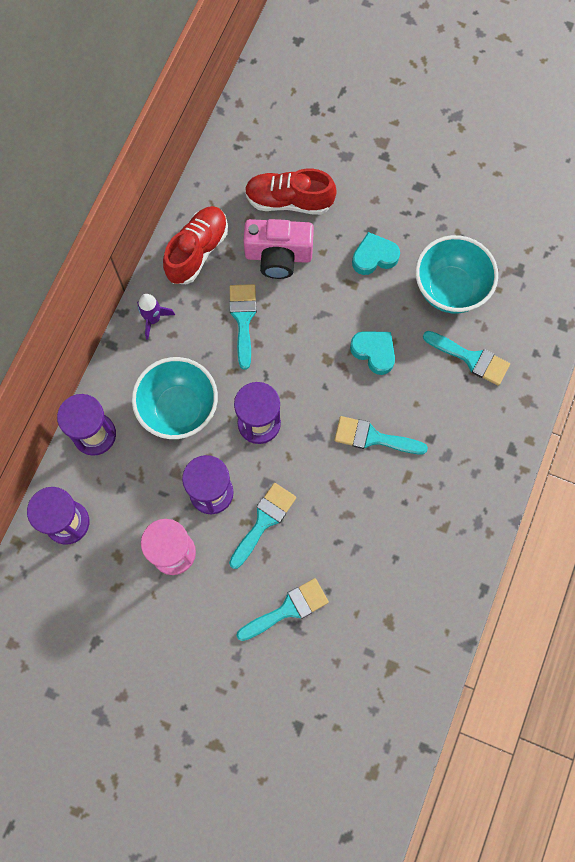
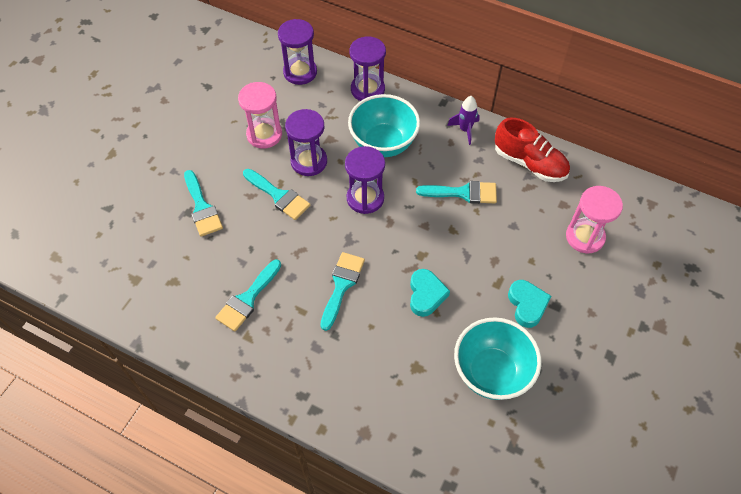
camera: 95 degrees right, 15 degrees down
(278, 256) = (526, 224): pink camera -> none
(289, 201) = (585, 237): red shoe -> pink hourglass
(374, 352) = (426, 295): turquoise heart -> turquoise heart turned 45 degrees counterclockwise
(470, 358) = (414, 383): turquoise brush -> turquoise brush (248, 299)

